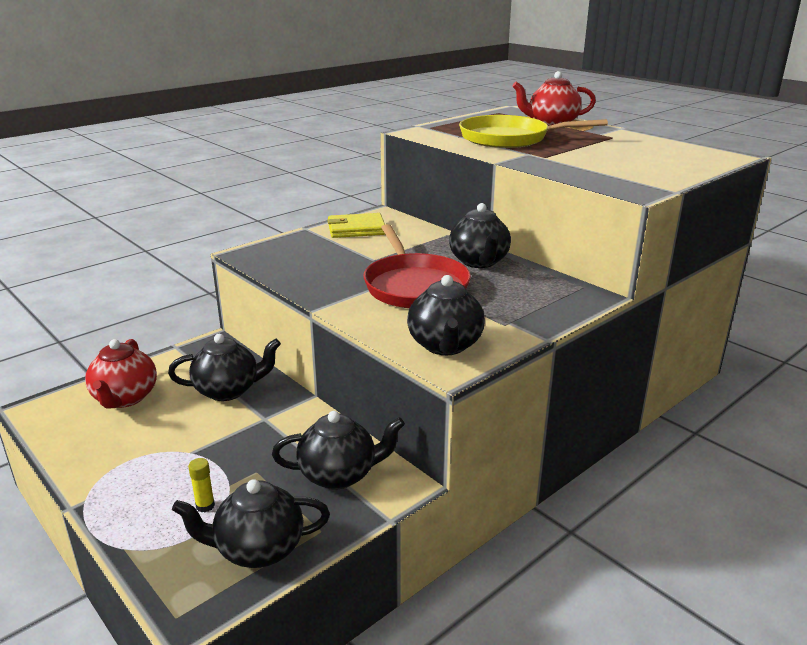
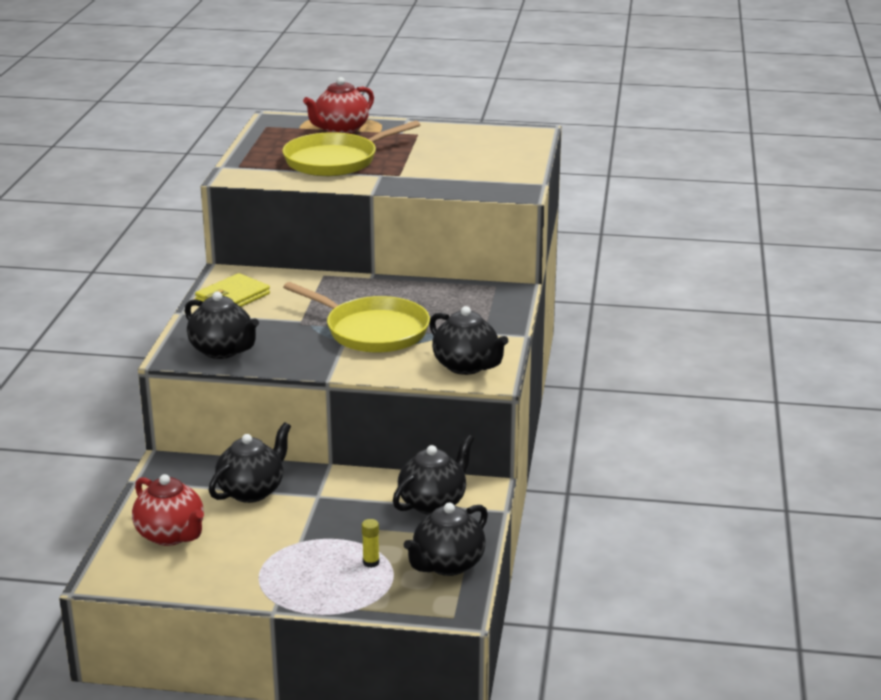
camera: 40 degrees left, 0 degrees up
(414, 286) = (373, 331): red pan -> yellow pan
(479, 262) = (390, 292): black teapot -> black teapot (223, 351)

